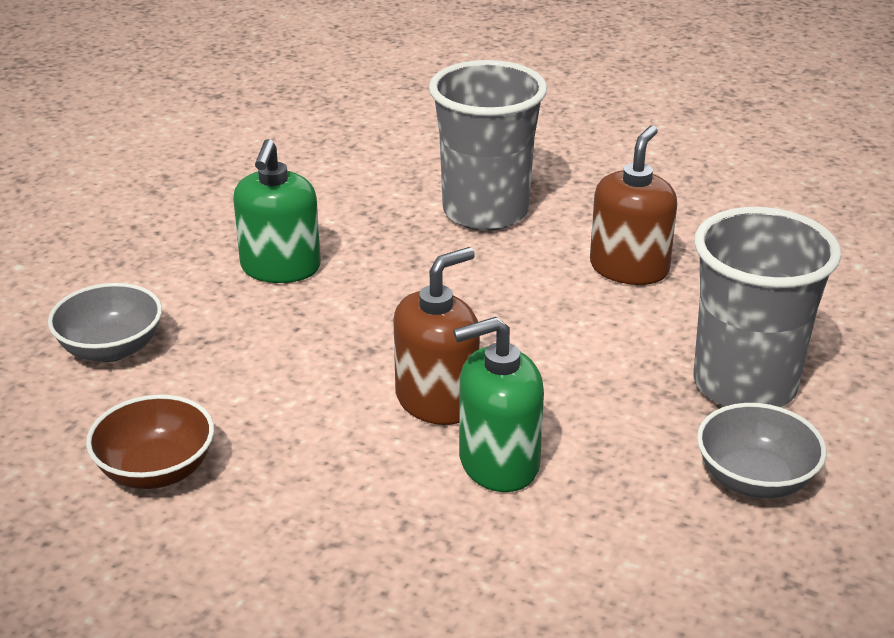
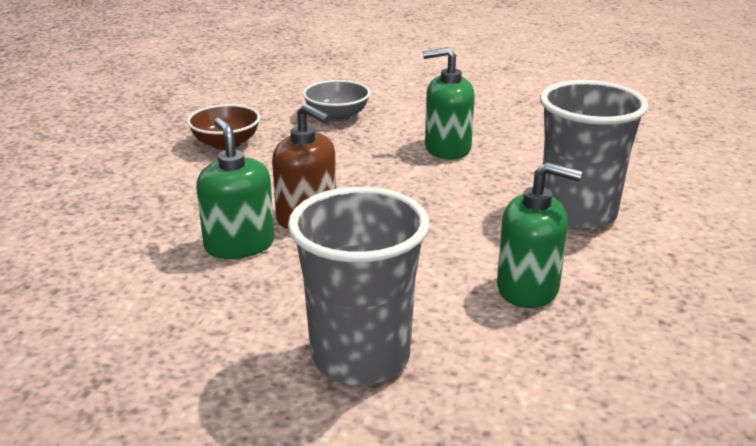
camera: 80 degrees right, 5 degrees down
(629, 268) = (528, 288): brown soap dispenser -> green soap dispenser
(755, 479) = (225, 363): grey bowl -> none

